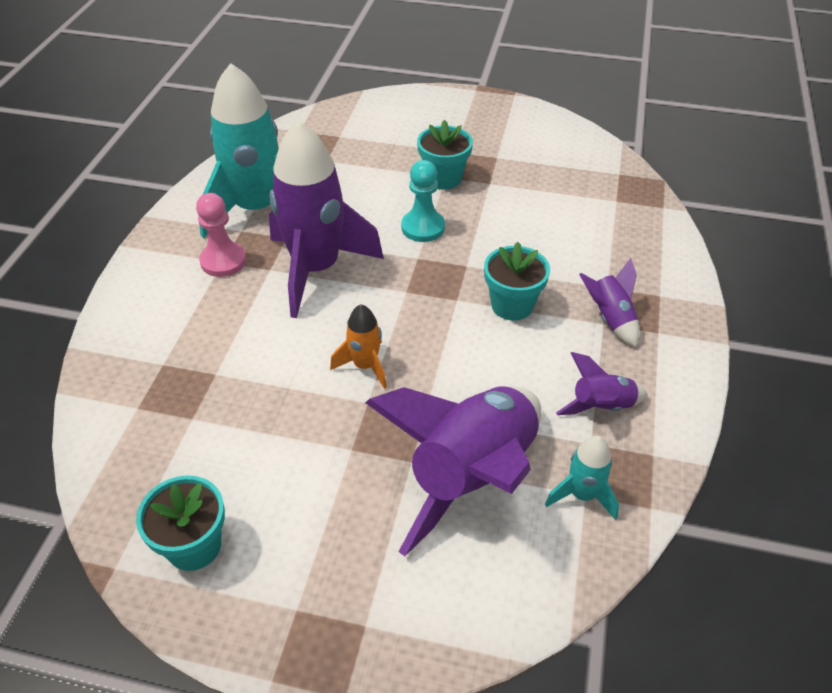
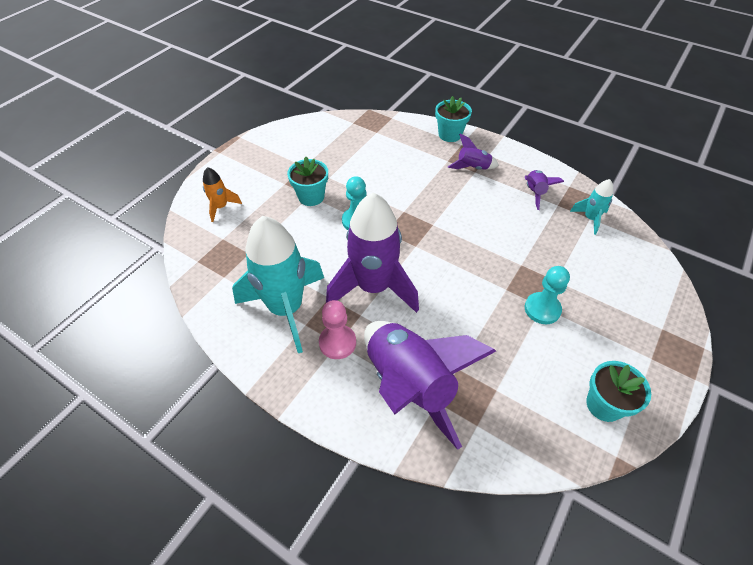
camera: 70 degrees left, 5 degrees up
(345, 450) = (542, 309): none -> turquoise pawn
(365, 366) = (476, 283): orange rocket -> orange rocket (221, 207)
(472, 476) = (571, 257): purple rocket -> purple rocket (409, 385)
(512, 305) = (447, 202): turquoise flower pot -> turquoise flower pot (450, 134)

